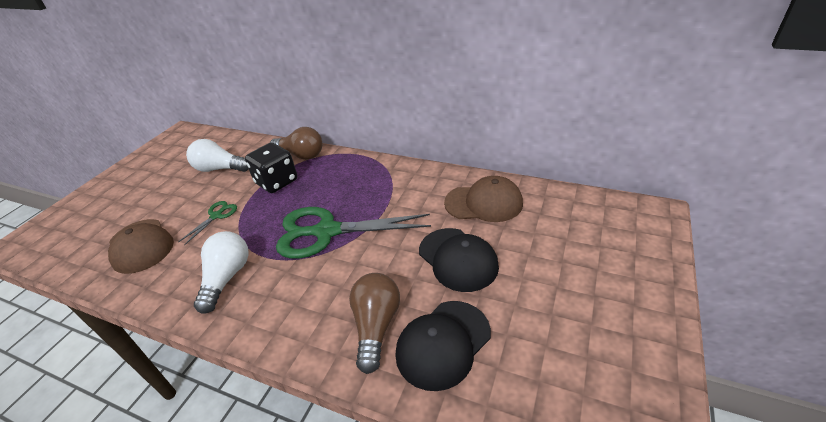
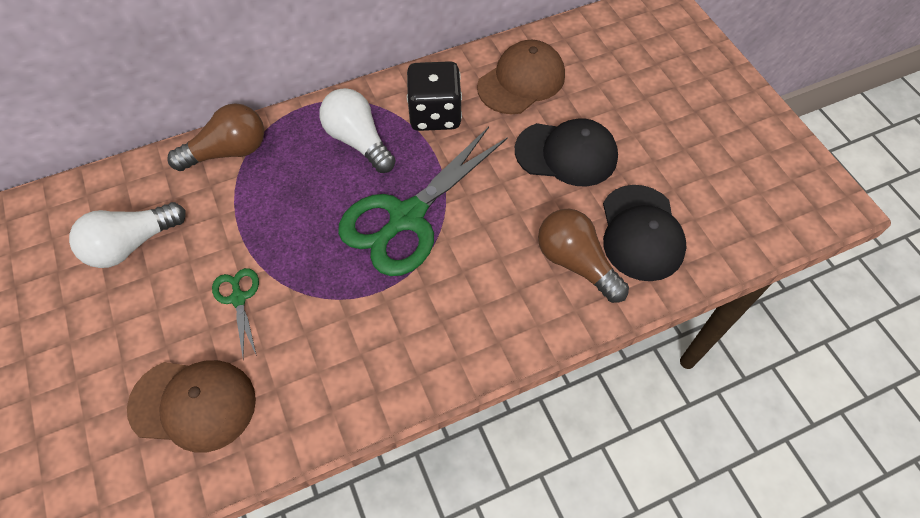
camera: 50 degrees left, 20 degrees up
(227, 278) = (370, 342): white light bulb -> white light bulb (358, 141)
(276, 182) = (252, 206): black dice -> black dice (435, 114)

